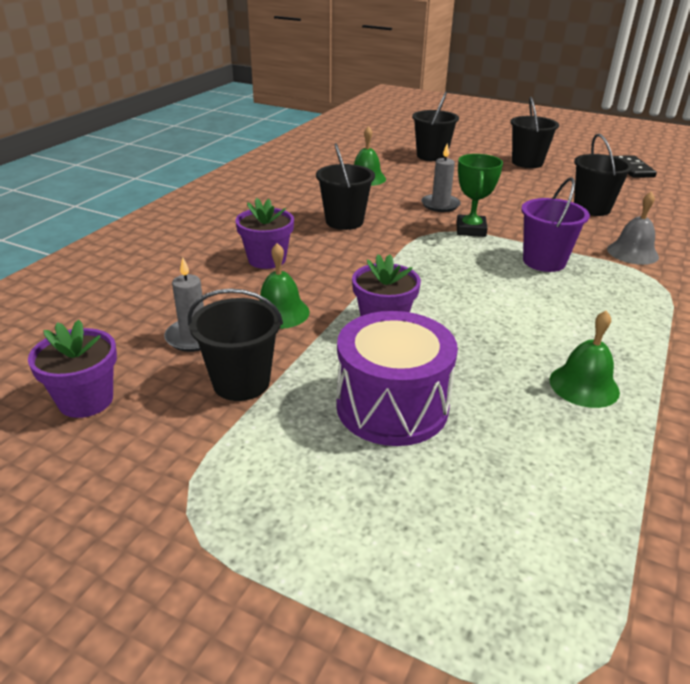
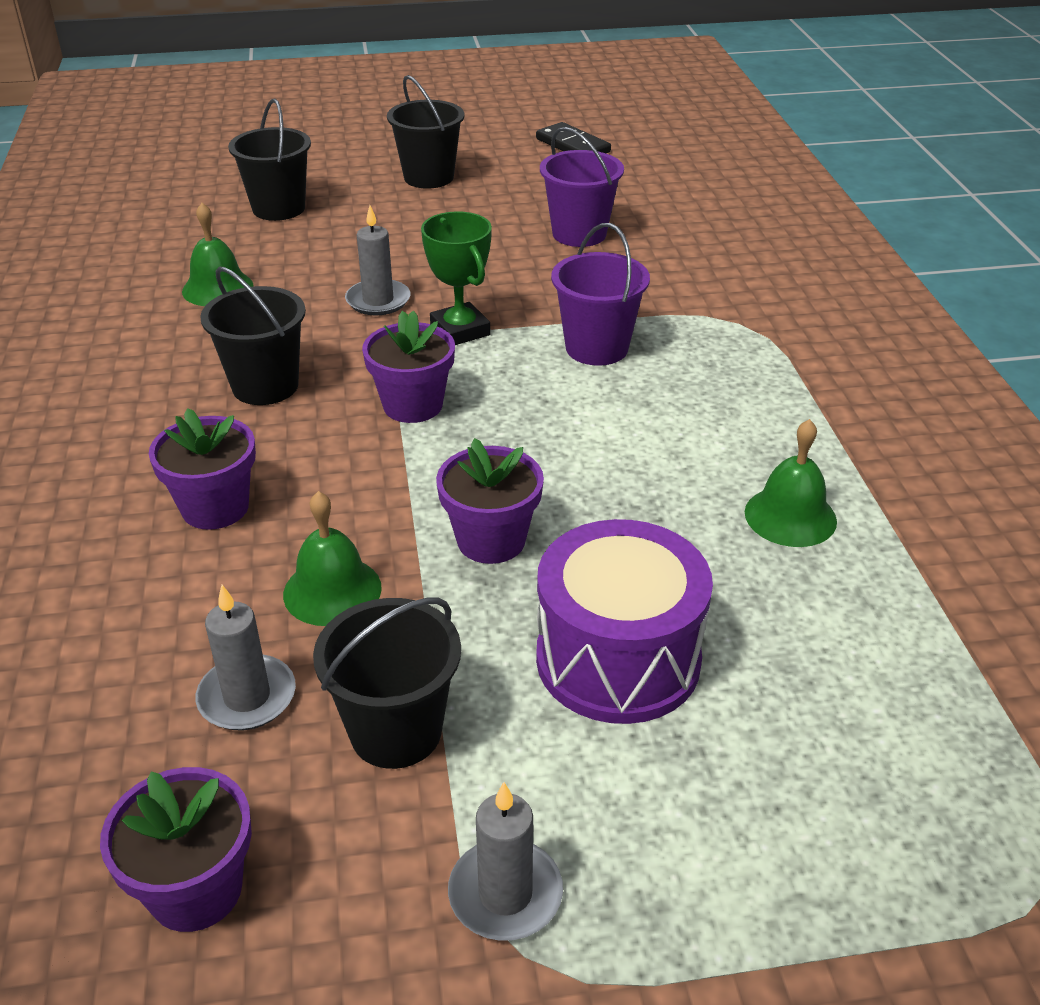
camera: 35 degrees left, 5 degrees up
(209, 480) = (505, 894): none -> grey candle
(408, 252) = (413, 405): none -> purple flower pot
(592, 208) = (579, 234): black bucket -> purple bucket
(632, 253) = (683, 291): grey bell -> none

